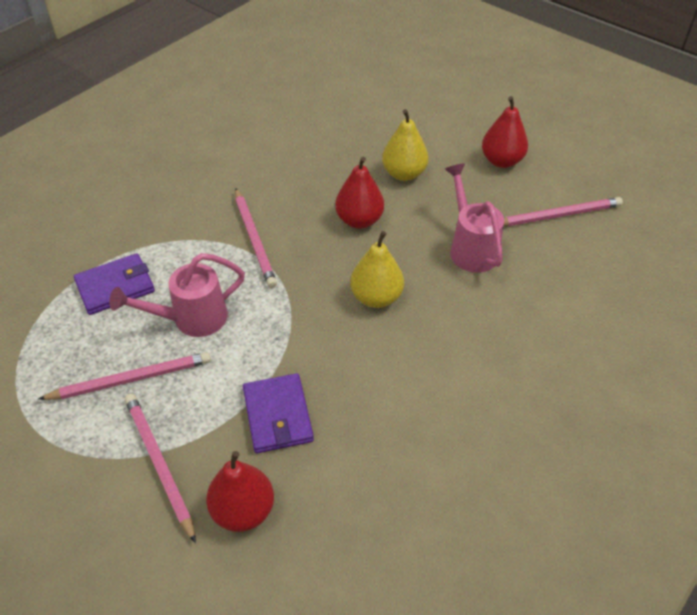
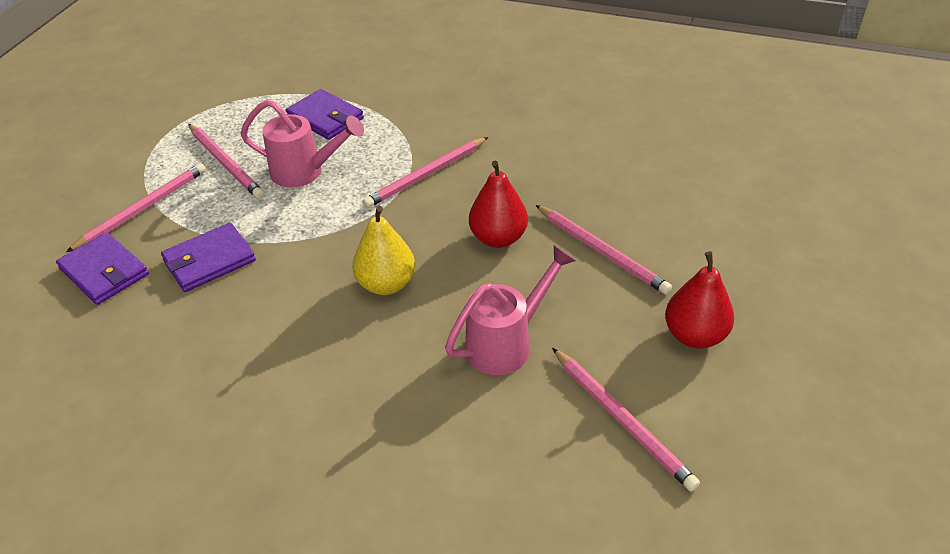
camera: 70 degrees right, 5 degrees down
(191, 319) = (305, 172): pink watering can -> pink watering can turned 150 degrees clockwise
(243, 510) = (104, 272): red pear -> purple wallet
(404, 174) = (602, 251): yellow pear -> pink pencil

